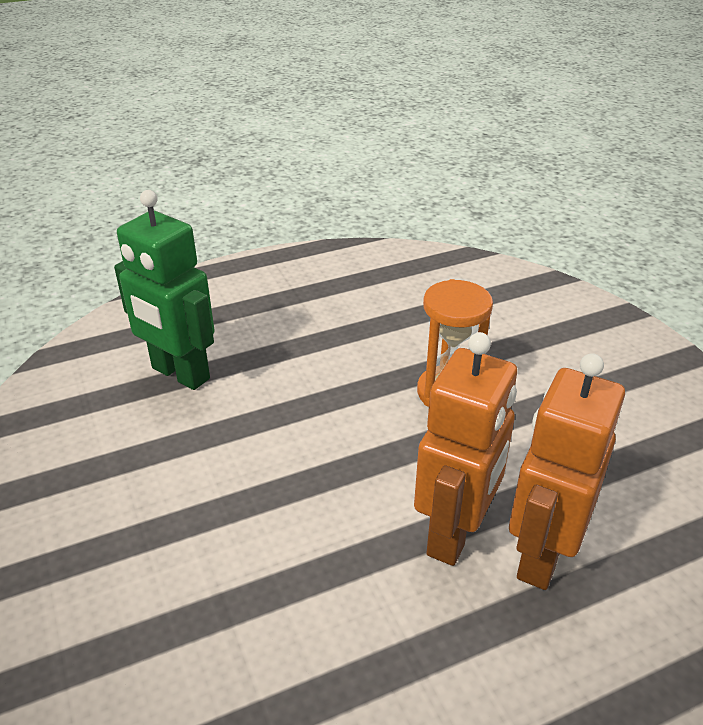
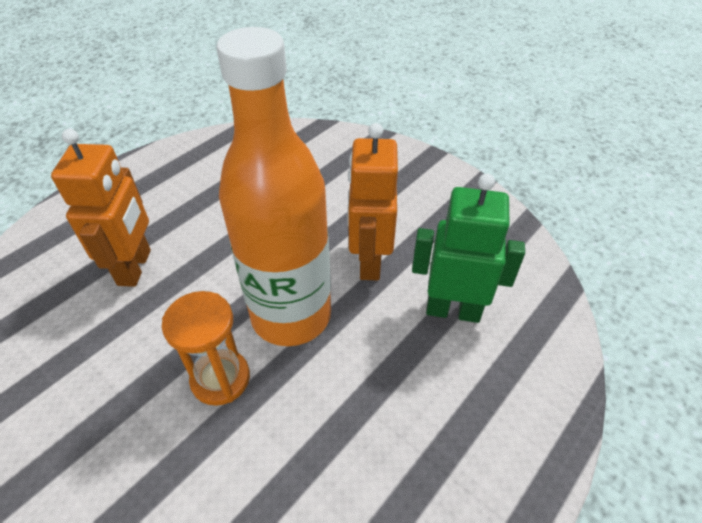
camera: 155 degrees right, 10 degrees up
(350, 423) = (291, 315): none -> orange bottle
(455, 534) = (191, 262): orange robot -> orange robot (369, 261)

